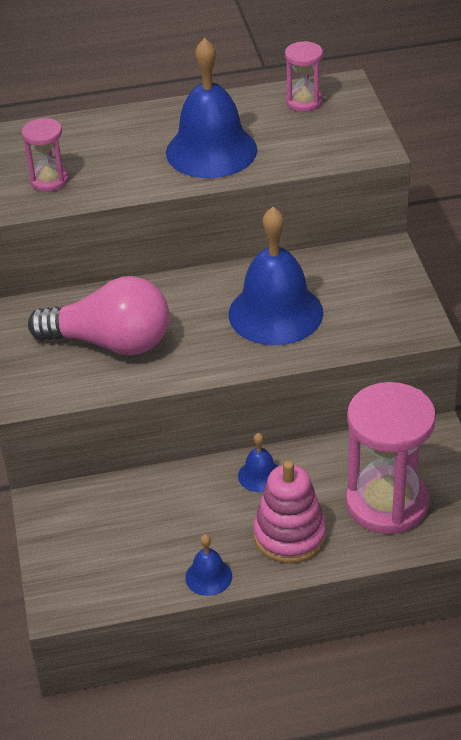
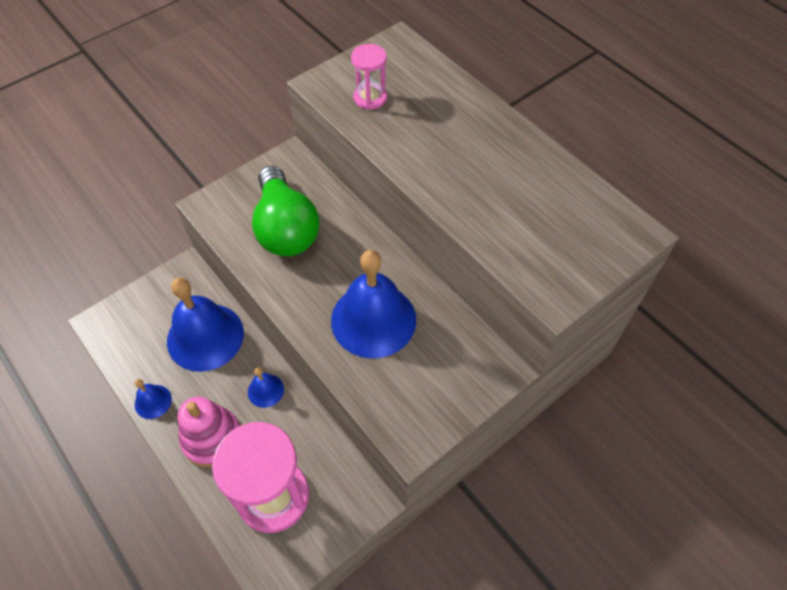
camera: 60 degrees right, 15 degrees up
(111, 342) = (286, 228): pink light bulb -> green light bulb
(211, 151) = (472, 179): blue bell -> blue bell (205, 336)
(304, 101) = (589, 213): pink hourglass -> none

